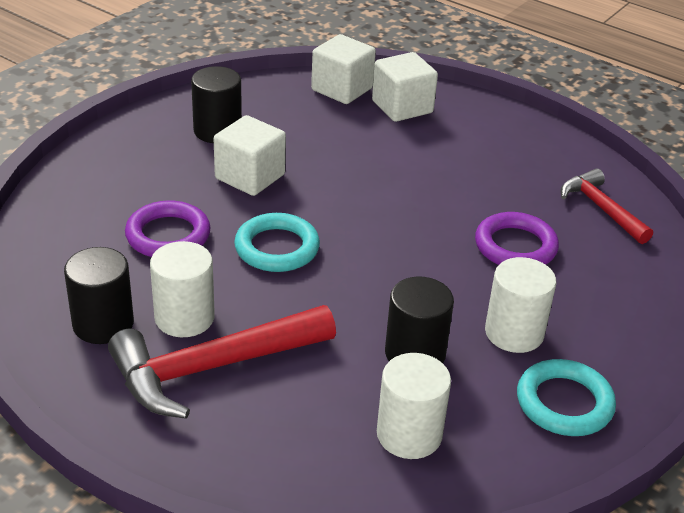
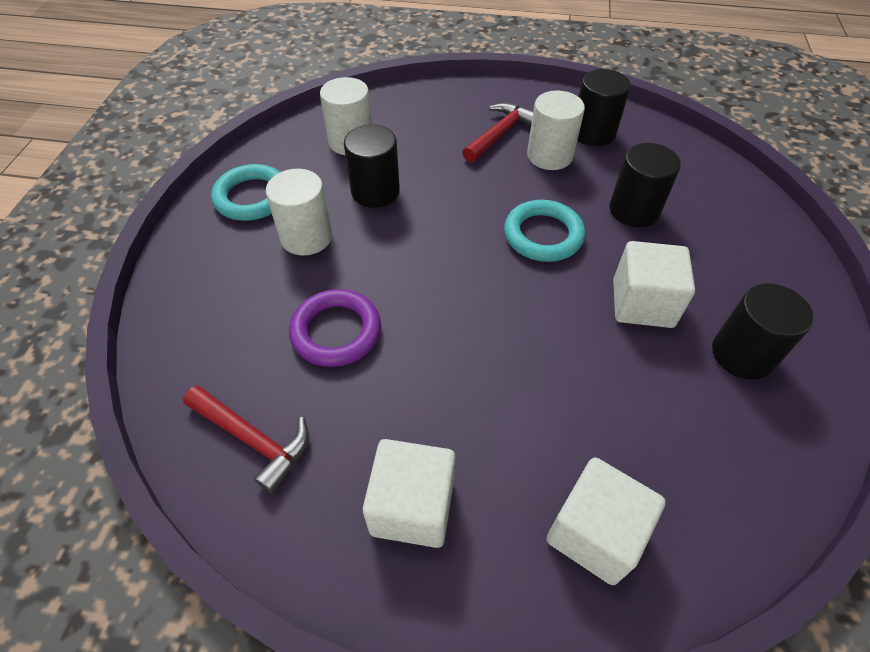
camera: 155 degrees right, 15 degrees up
(168, 235) = (634, 210): purple ring -> black cylinder
(212, 368) = (499, 134): red hammer -> red hammer, size x0.60
(342, 89) = (702, 531): white cube -> white cube (412, 506)

